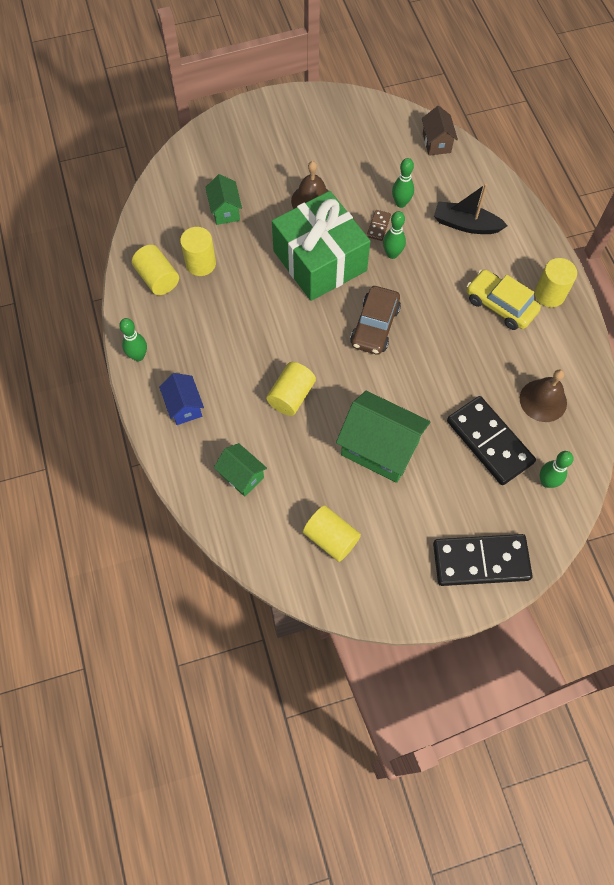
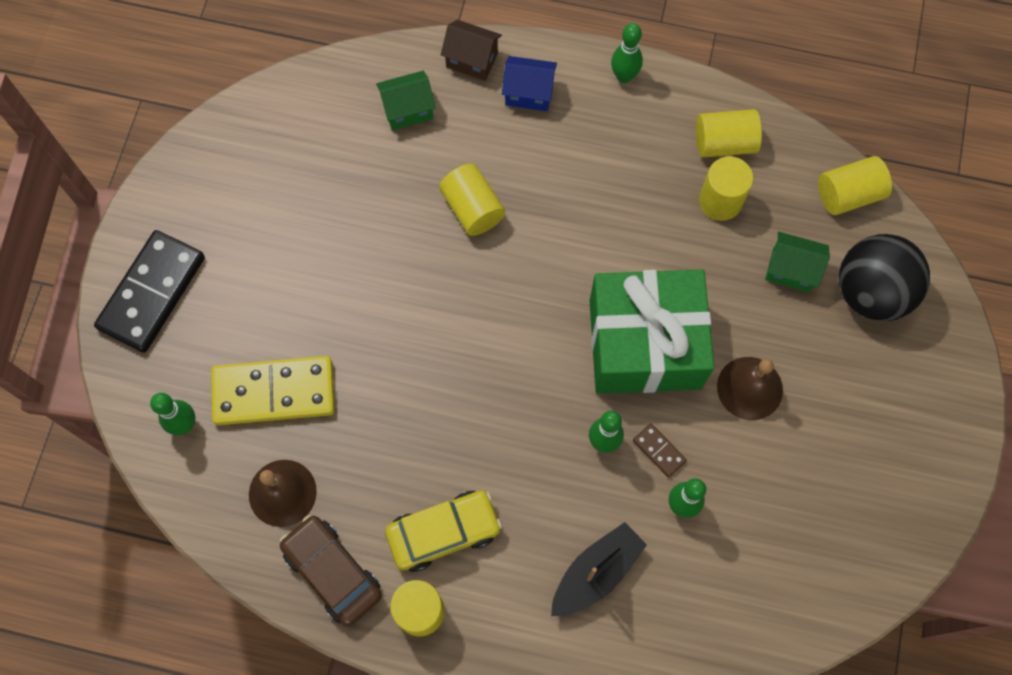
camera: 120 degrees right, 5 degrees up
(215, 169) = (870, 292): none -> black ball
(331, 538) = (280, 159): yellow cylinder -> yellow cylinder (848, 195)
(375, 326) = (508, 355): brown car -> brown car (332, 572)
(379, 448) = (346, 266): green house -> none
(436, 143) = (765, 627): brown house -> brown house (472, 60)
(489, 442) = (274, 392): black domino -> yellow domino

